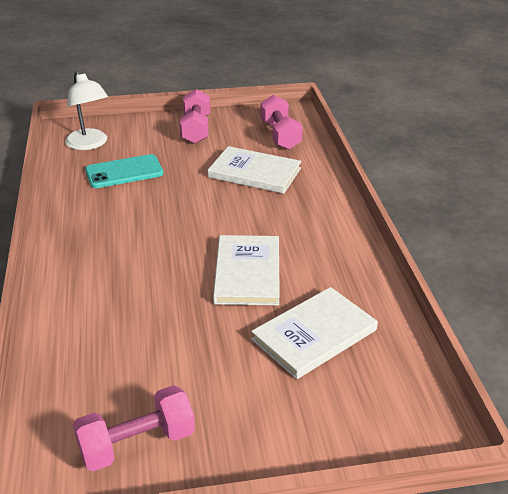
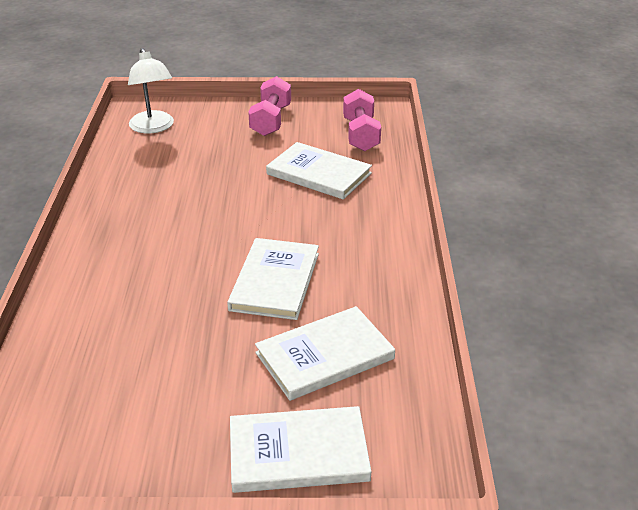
camera: 10 degrees right, 0 degrees up
(124, 172) = (180, 160): turquoise phone -> none
(137, 443) = (103, 445): pink dumbbell -> none
(320, 426) = (298, 453): none -> white book

